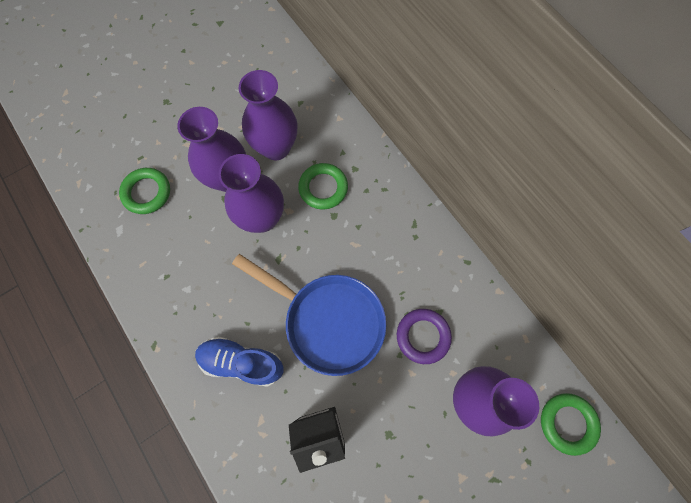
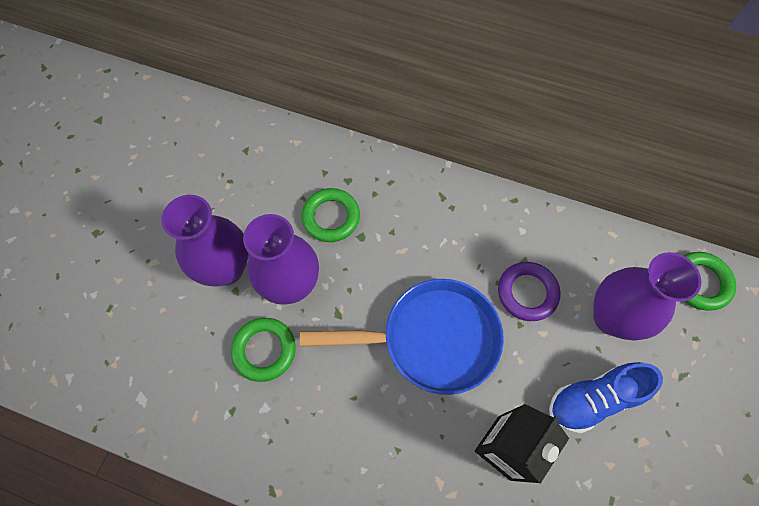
camera: 35 degrees left, 5 degrees down
(147, 192) = (144, 339): green ring -> green ring (264, 350)
(242, 362) = (377, 440): blue shoe -> blue shoe (593, 399)
(276, 147) = (253, 208): purple vase -> none

